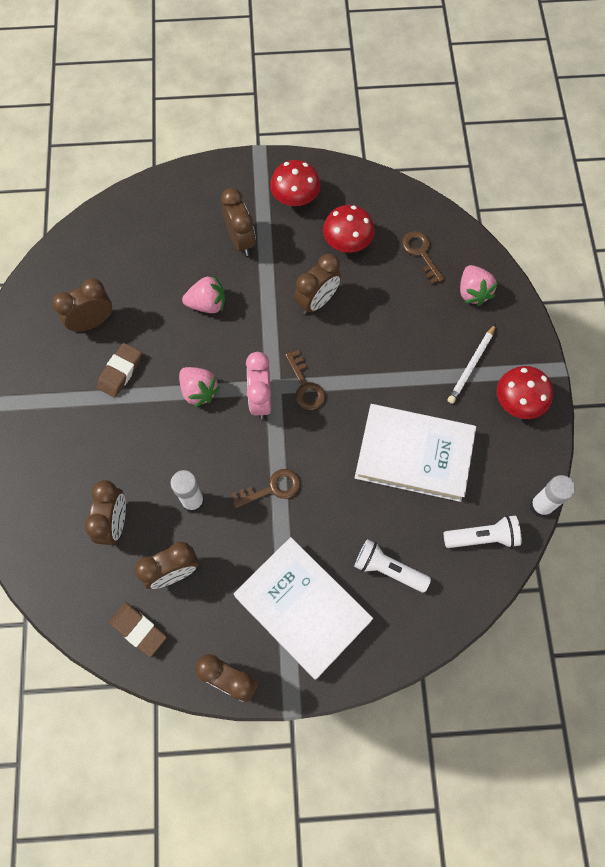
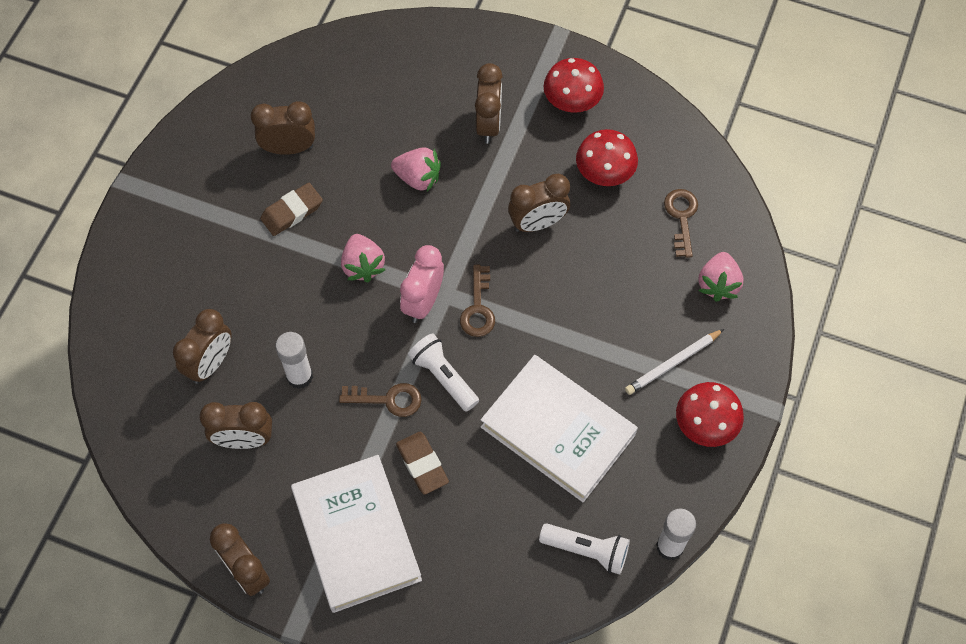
camera: 25 degrees right, 5 degrees down
(138, 629) = (181, 480): brown eraser -> brown eraser (422, 464)
(388, 569) = (467, 537): white flashlight -> white flashlight (443, 377)

